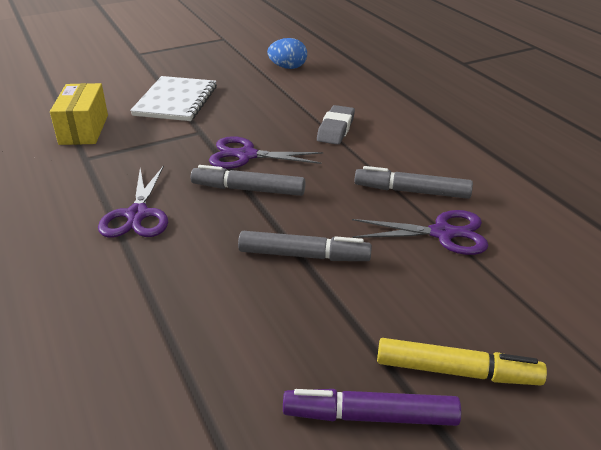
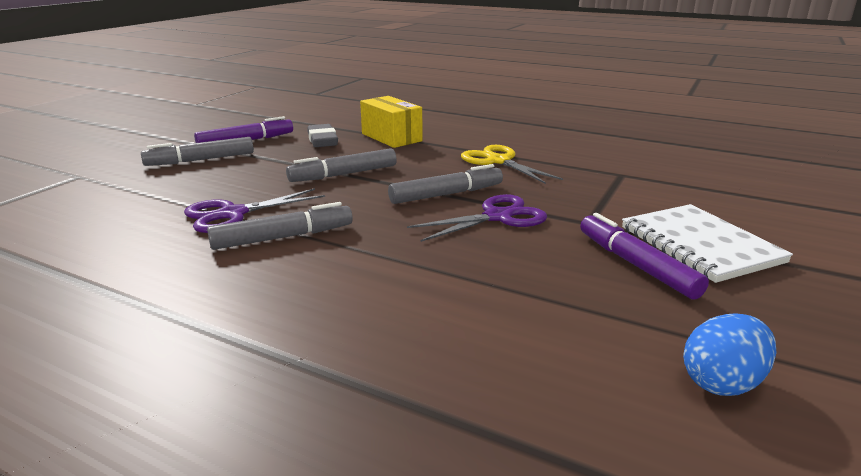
camera: 145 degrees right, 10 degrees down
(84, 129) = (688, 190): yellow box -> yellow box (391, 137)
(137, 215) = (498, 161): purple scissors -> yellow scissors
(230, 104) = (636, 265): none -> purple marker
(335, 129) = (446, 278): grey eraser -> grey eraser (322, 140)
(457, 372) = (200, 160): yellow marker -> grey marker

